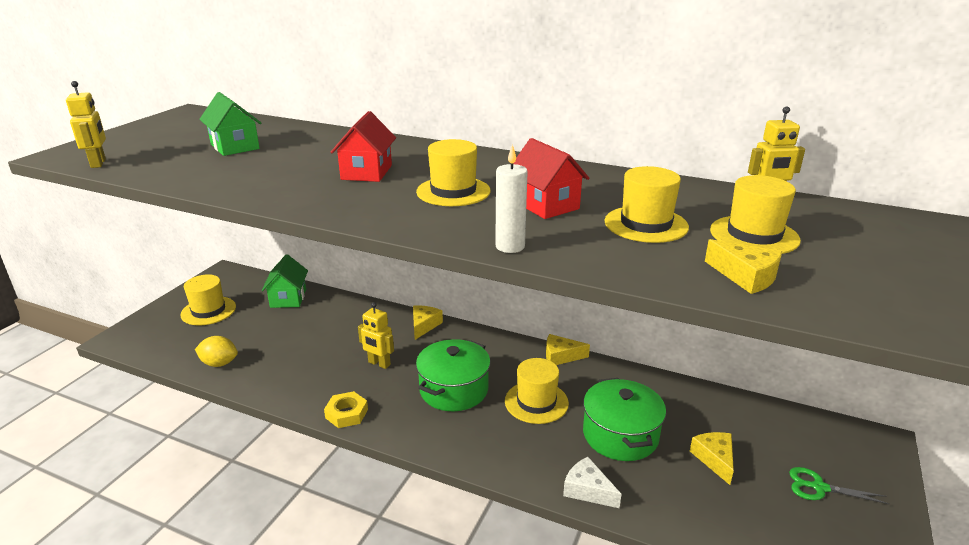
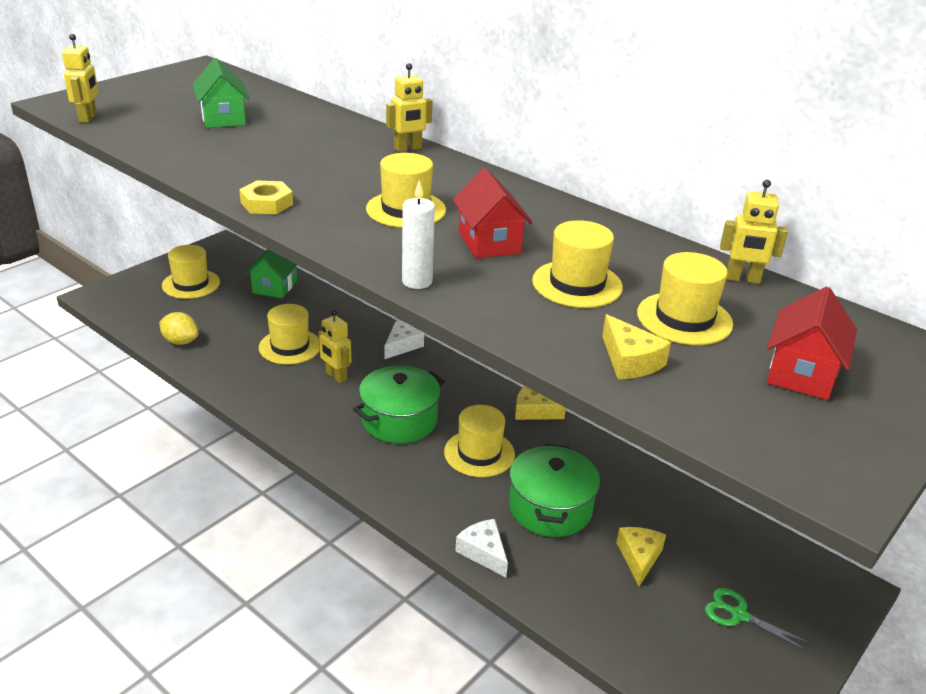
camera: 15 degrees right, 5 degrees up
(325, 347) = (290, 346): none -> yellow hat
(346, 413) = (281, 420): yellow nut -> yellow nut (266, 203)
(366, 172) = (334, 171): red house -> red house (801, 373)
(418, 147) = (408, 148): none -> yellow robot
(424, 325) = (402, 346): yellow cheese -> white cheese

